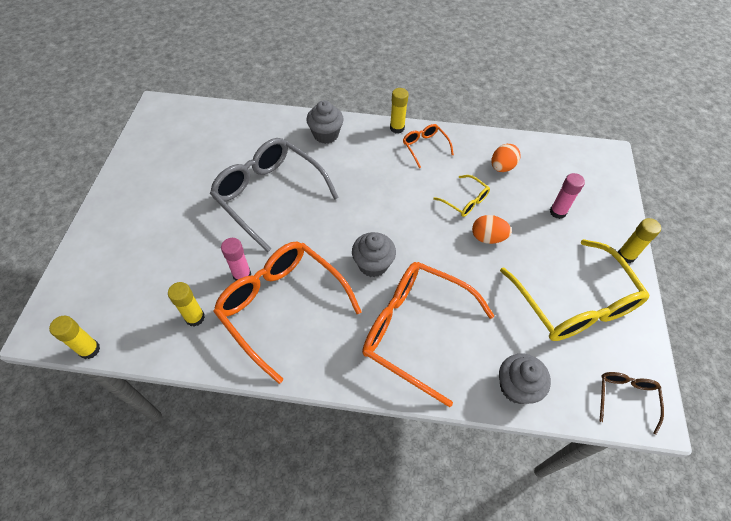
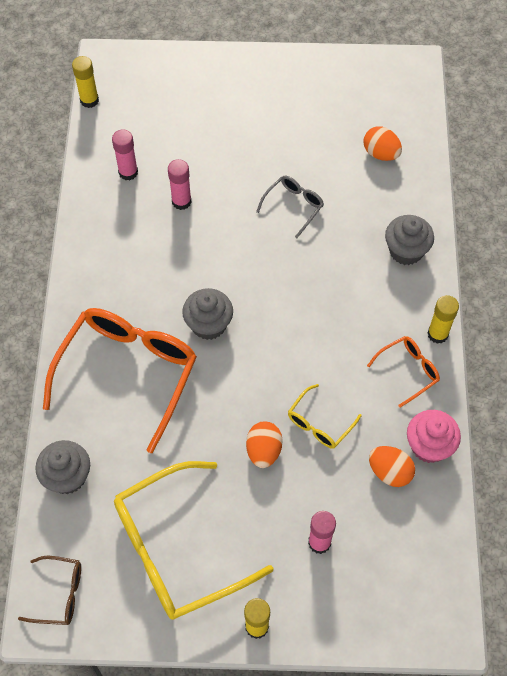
camera: 85 degrees right, 5 degrees up
(195, 317) = (128, 172): yellow glue stick -> pink glue stick
(234, 136) = (381, 153): none -> orange egg
(269, 195) = (294, 206): grey glasses -> grey glasses, size x0.46
(281, 306) = (147, 244): orange glasses -> none
(482, 144) = (429, 446): none -> pink cupcake

